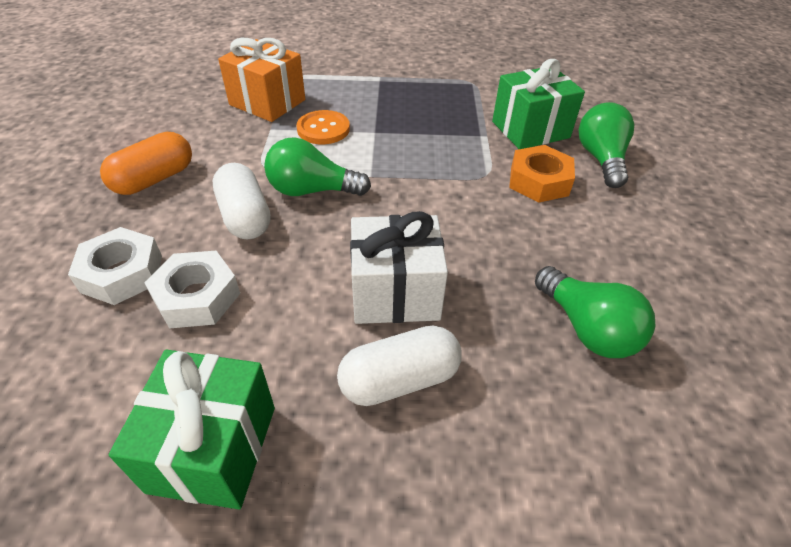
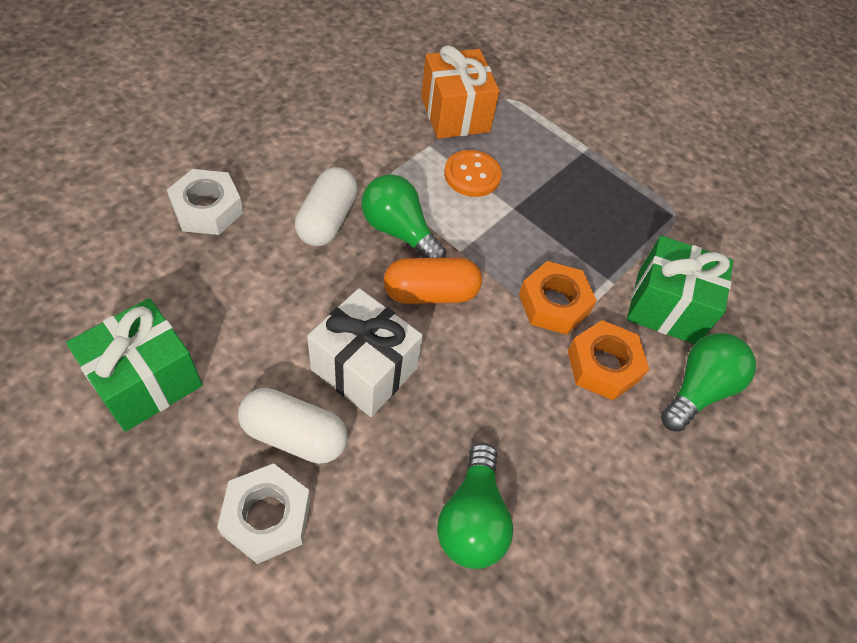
camera: 35 degrees right, 10 degrees up
(154, 179) = (298, 138): orange capsule -> orange capsule (430, 293)
(197, 297) = (234, 264): white nut -> white nut (267, 517)
(468, 168) = (554, 303): none -> orange nut

